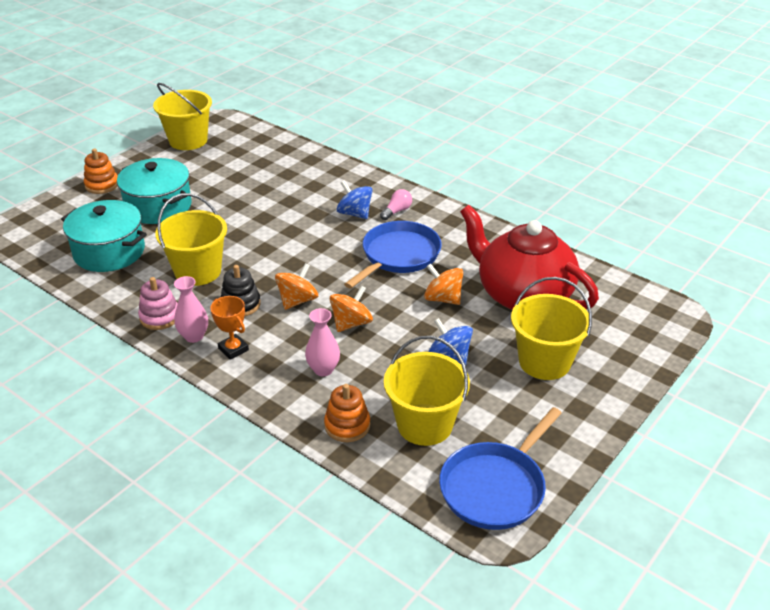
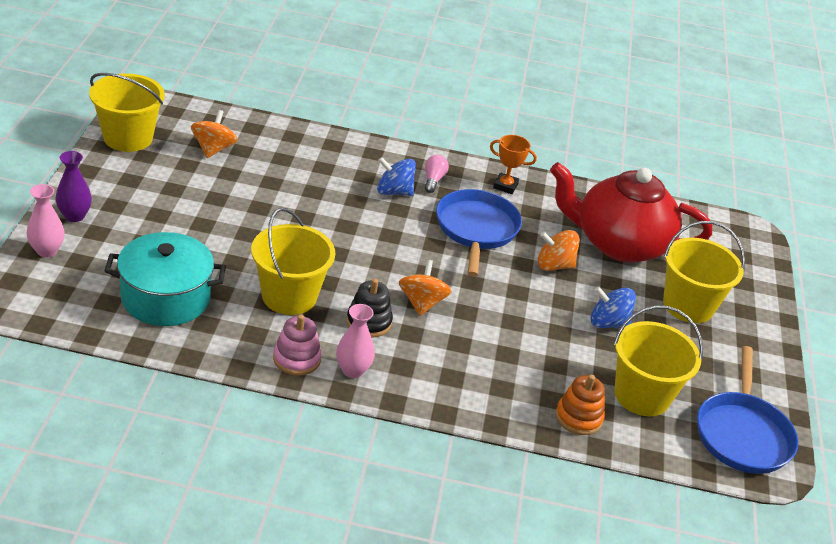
camera: 35 degrees left, 0 degrees up
(102, 185) = (74, 216): orange stacking toy -> purple vase
(158, 206) = (171, 229): turquoise pot -> none
(233, 349) = (405, 373): orange trophy -> orange trophy (505, 186)
(323, 369) = (509, 369): pink vase -> pink vase (47, 251)
(351, 323) = (494, 313): orange spinning top -> orange spinning top (213, 149)

